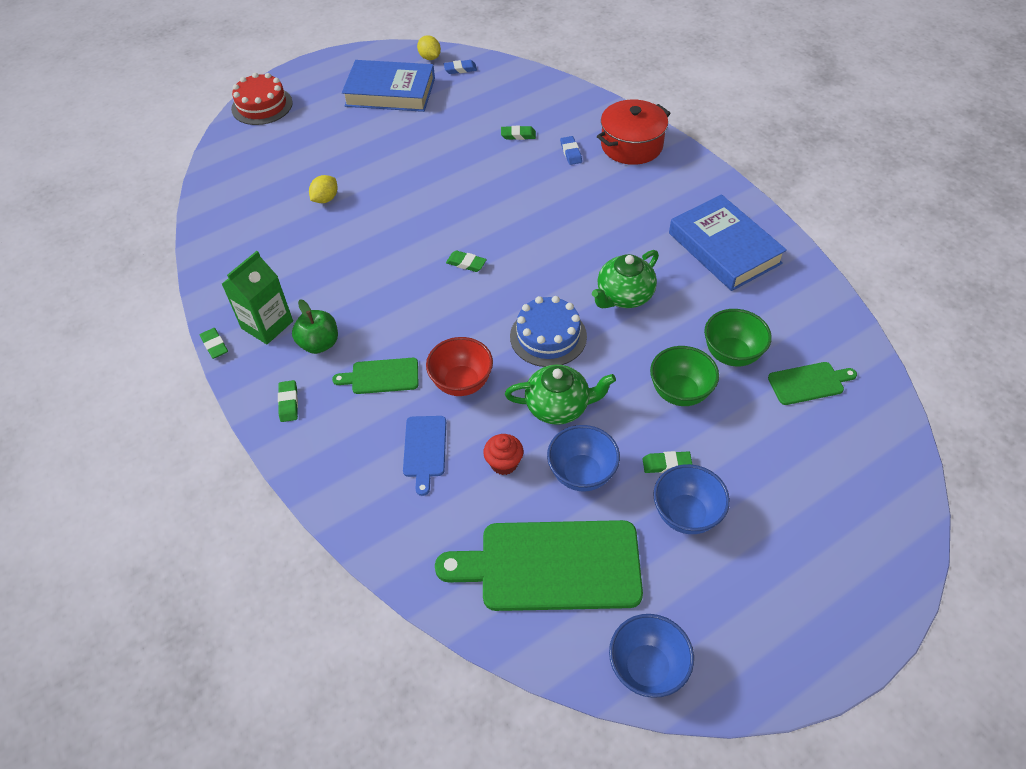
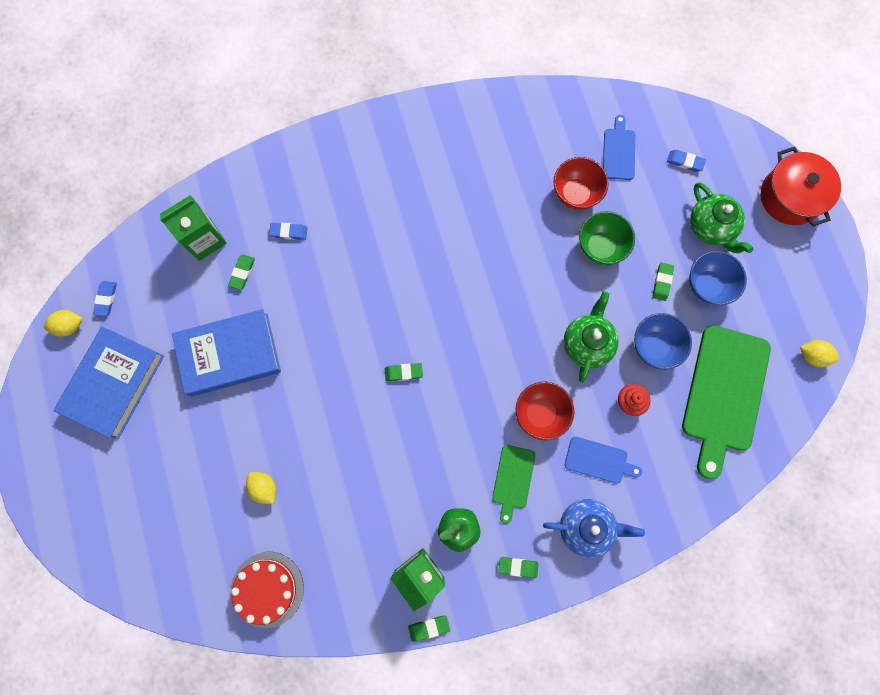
camera: 75 degrees left, 25 degrees up
(262, 106) = (76, 532): red cake -> red cake (267, 589)
(345, 455) = (586, 526): none -> blue teapot
(466, 263) = (403, 372): green eraser -> green eraser turned 45 degrees clockwise
(538, 106) = (204, 239): none -> green carton
(548, 336) = (512, 328): blue cake -> none
(624, 296) = (488, 251): green teapot -> green teapot (711, 227)
(631, 145) = (300, 174): red pot -> red pot (790, 196)
(647, 668) = (812, 355): blue bowl -> yellow lemon
(724, 248) = (461, 151): blue book -> blue book (229, 355)
(731, 354) = (575, 194): green bowl -> red bowl
(809, 383) = (619, 151): green cutting board -> blue cutting board
(838, 453) = (685, 162): none -> blue eraser

